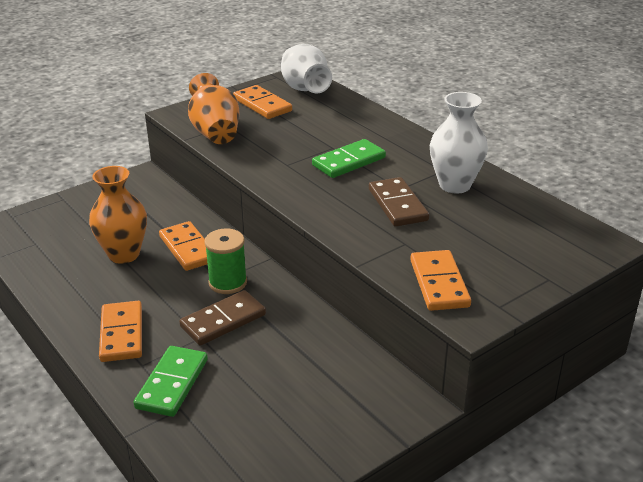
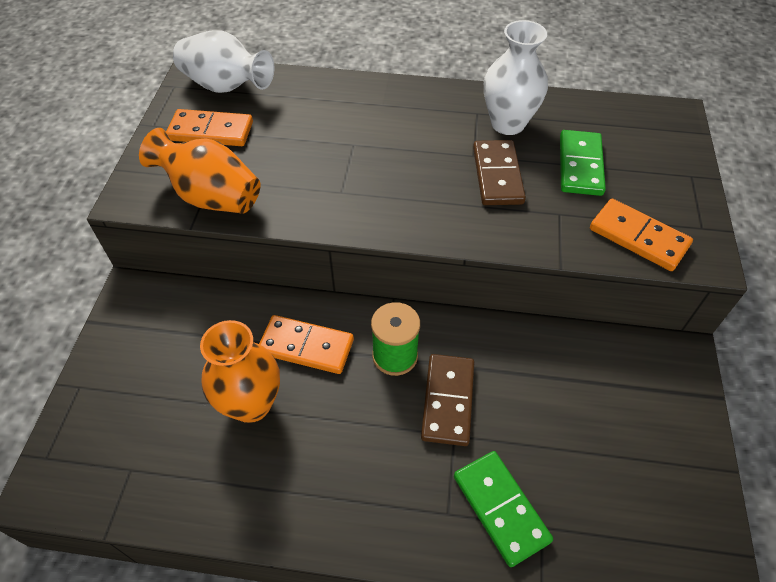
camera: 45 degrees left, 20 degrees up
(122, 334) = (382, 498): orange domino -> none
(349, 162) = (391, 152): green domino -> green domino (580, 165)
(397, 205) = (497, 175): brown domino -> brown domino turned 60 degrees clockwise

